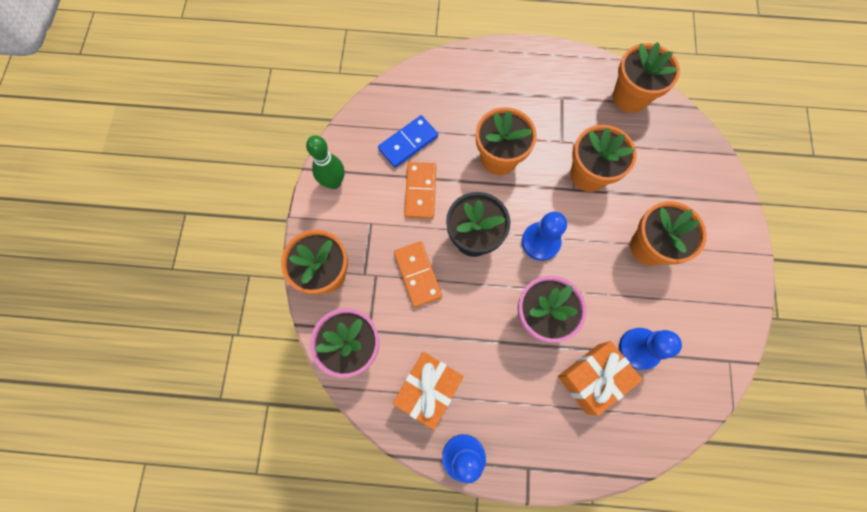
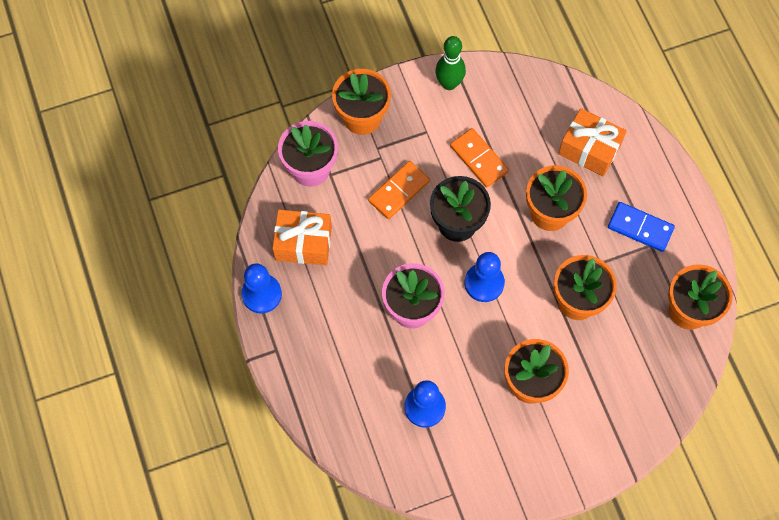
camera: 65 degrees right, 5 degrees down
(408, 143) = (522, 127): blue domino -> blue domino (640, 228)
(420, 191) = (479, 159): orange domino -> orange domino turned 75 degrees clockwise
(592, 378) = (378, 375): orange gift -> orange gift (589, 149)

